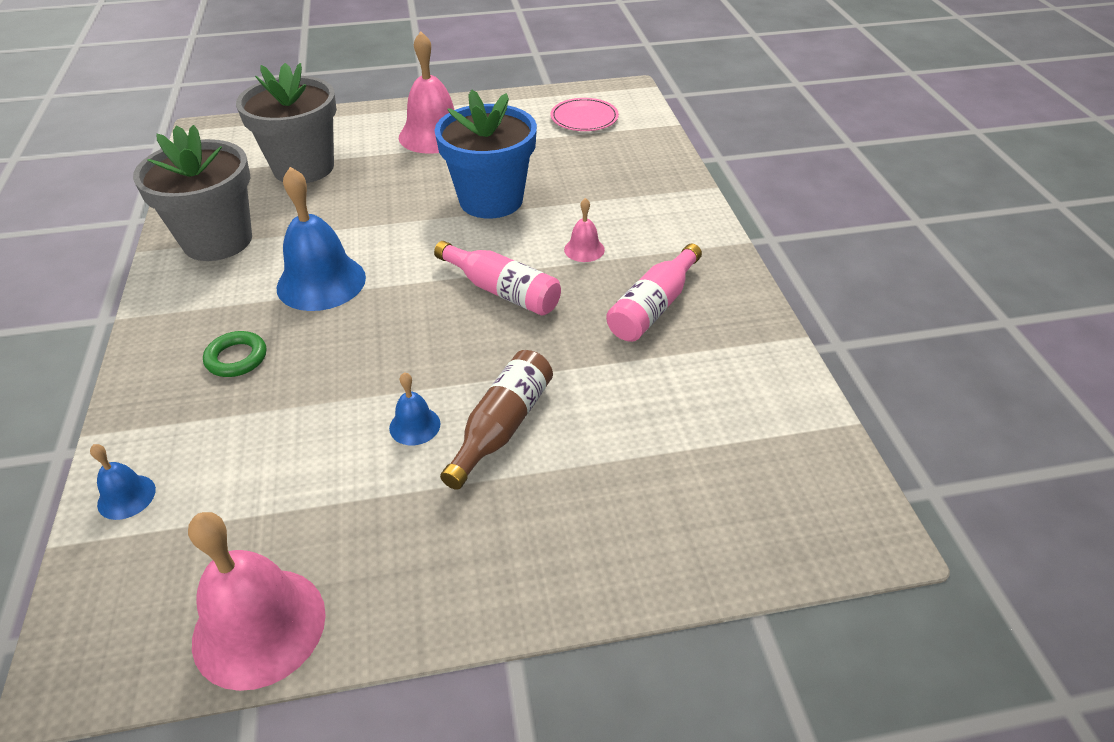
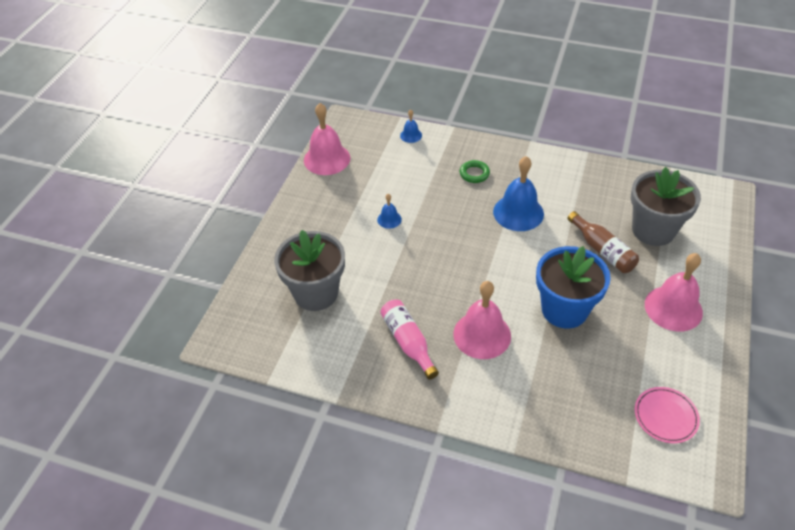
camera: 120 degrees right, 5 degrees up
(217, 240) = (582, 181): grey flower pot -> grey flower pot (316, 293)
(502, 291) = (465, 281): pink bottle -> none
(502, 426) = (367, 247): brown bottle -> brown bottle (602, 250)
(584, 249) = (482, 335): pink bell -> pink bell, size x2.07

